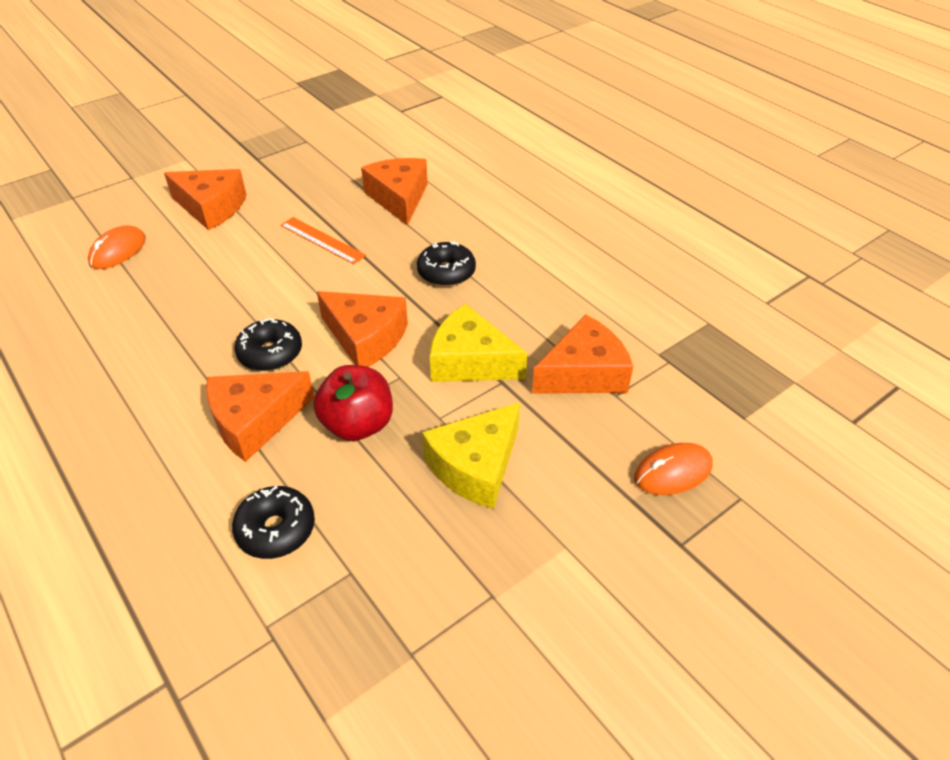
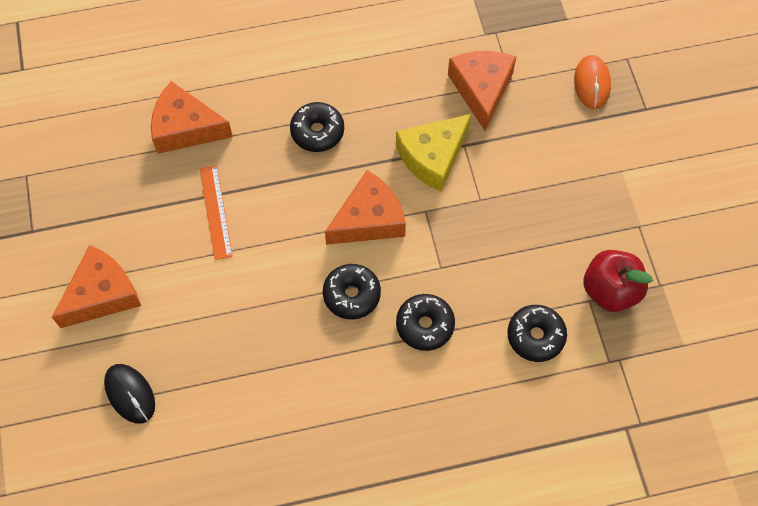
camera: 65 degrees left, 20 degrees up
(118, 251) = (130, 394): orange mouse -> black mouse
(255, 421) = (425, 325): orange cheese -> black donut
(322, 240) = (215, 212): orange ruler -> orange ruler turned 75 degrees counterclockwise
(358, 424) = (462, 255): red apple -> red apple (610, 290)
(475, 466) = (535, 195): yellow cheese -> none

